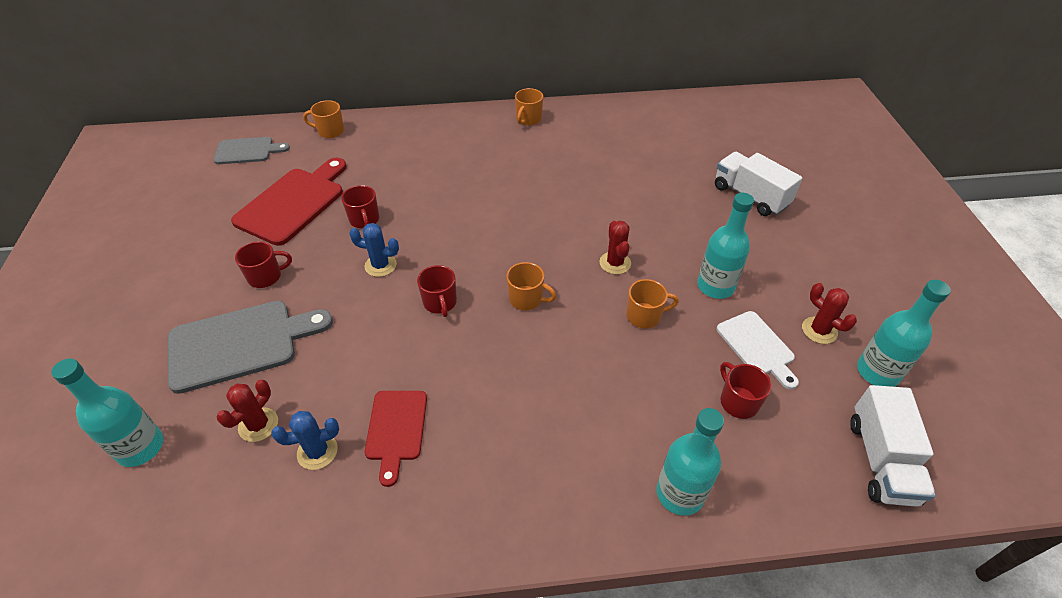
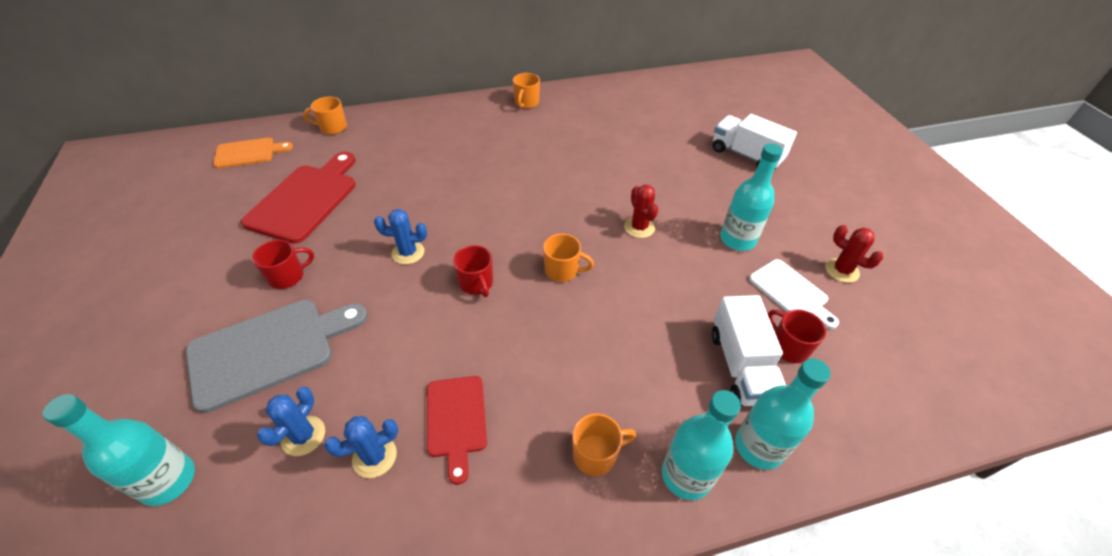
camera: 10 degrees left, 0 degrees up
(247, 151) = (248, 153): grey cutting board -> orange cutting board
(258, 425) = (303, 436): red cactus -> blue cactus
(364, 220) = (383, 209): red mug -> none
(644, 316) = (679, 274): orange mug -> orange mug (596, 454)
(877, 372) = (904, 303): turquoise bottle -> turquoise bottle (686, 475)
(881, 460) = (933, 386): white truck -> white truck (741, 366)

